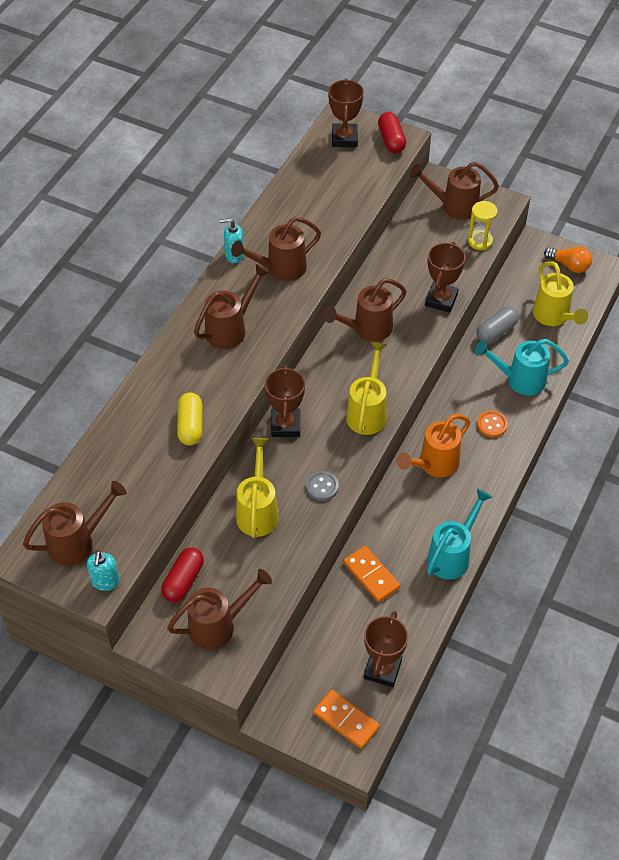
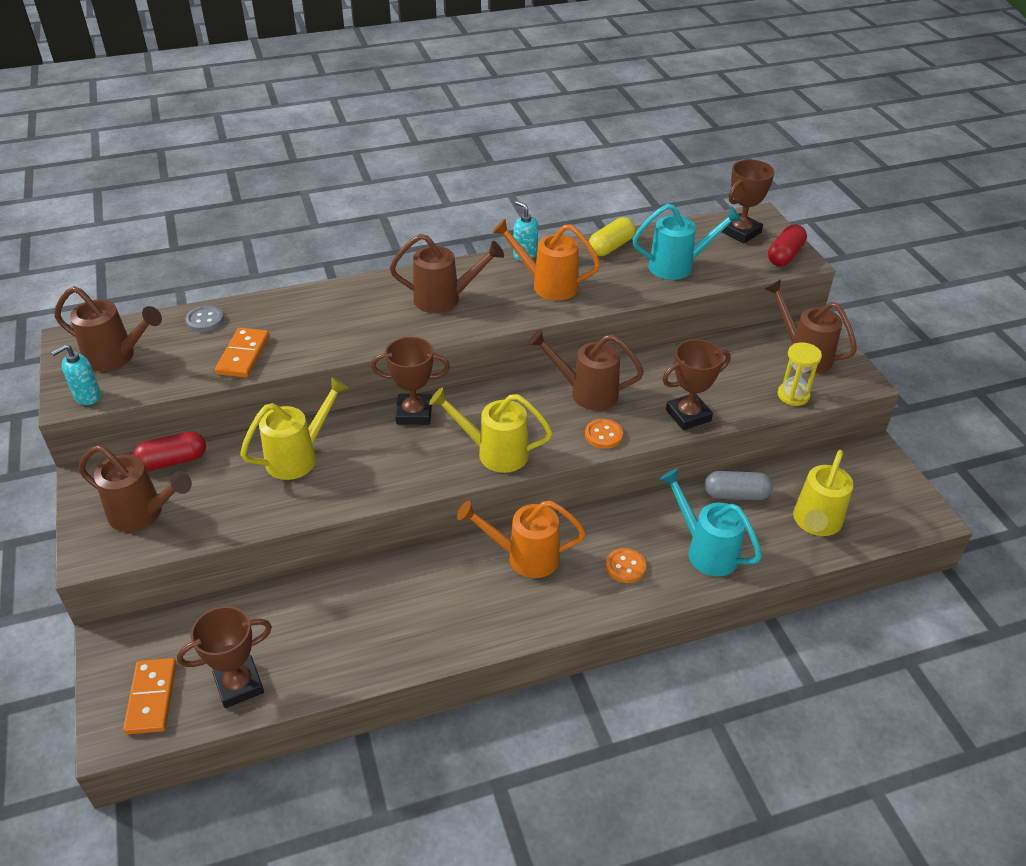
camera: 45 degrees right, 10 degrees down
(190, 426) = (311, 341): yellow capsule -> yellow capsule (611, 247)
(280, 269) = (548, 285): brown watering can -> orange watering can
(286, 425) = (414, 413): brown trophy -> brown trophy turned 45 degrees clockwise
(322, 486) = (373, 479): grey button -> grey button (205, 320)
(367, 412) = (495, 453): yellow watering can -> yellow watering can turned 135 degrees counterclockwise
(371, 575) = (343, 599): orange domino -> orange domino (243, 355)
(412, 350) = (603, 435): none -> orange button
(452, 555) = (434, 645): turquoise watering can -> turquoise watering can (678, 266)
(569, 265) = (891, 492): orange light bulb -> none

